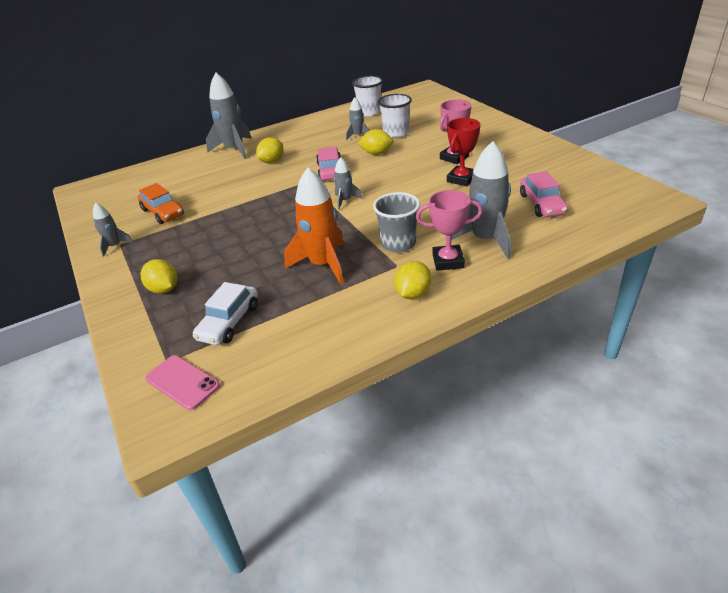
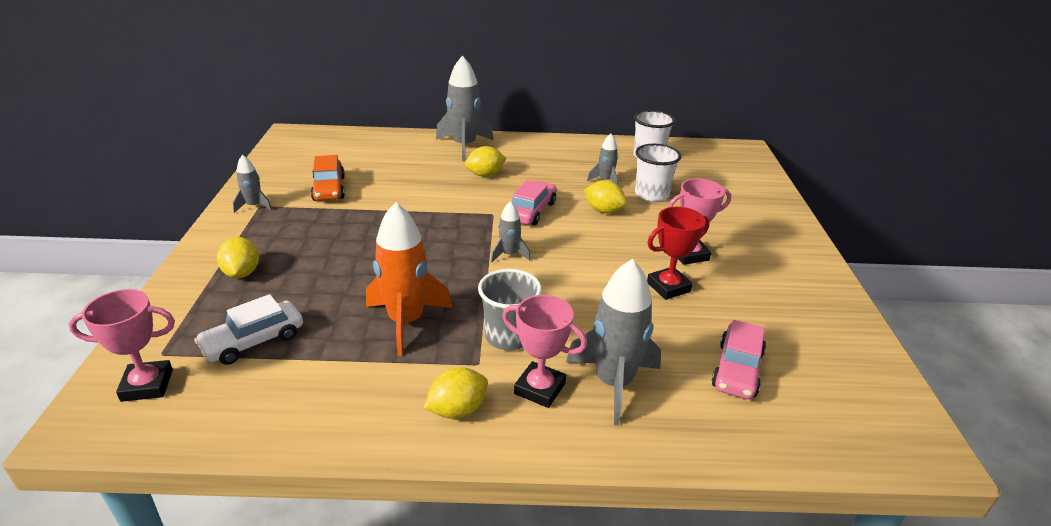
camera: 25 degrees right, 5 degrees down
(182, 382) = (147, 385): pink phone -> pink trophy

